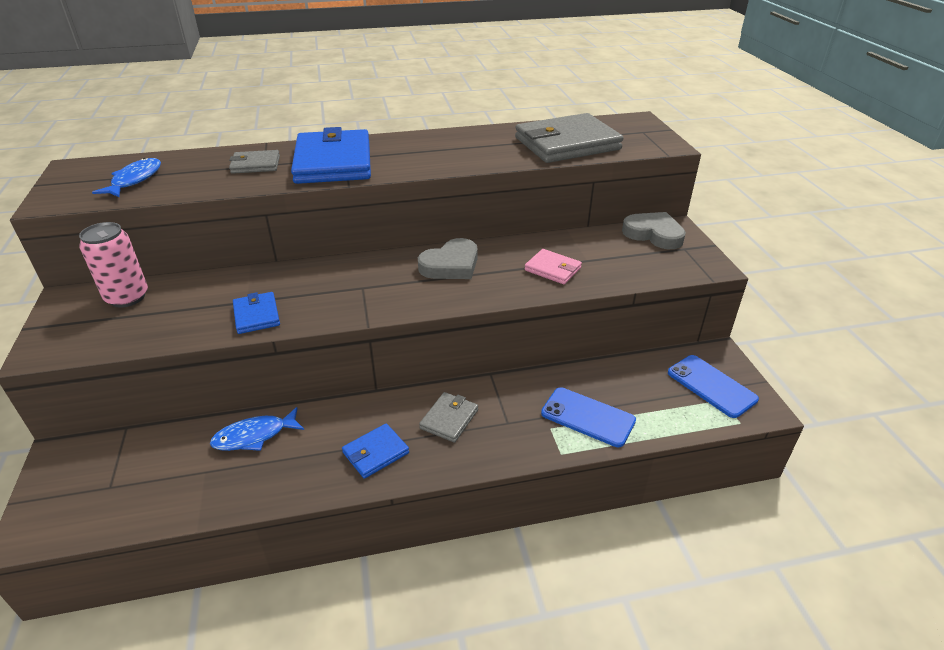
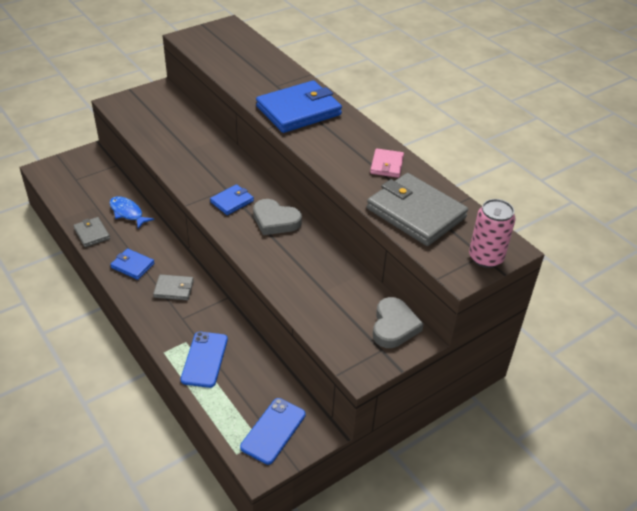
camera: 65 degrees right, 5 degrees up
(127, 297) = (170, 107): pink can -> pink can (485, 258)
(135, 180) = (226, 50): blue fish -> none
(255, 165) = (273, 82): grey wallet -> grey wallet (92, 234)
(256, 315) = (176, 158): blue wallet -> blue wallet (232, 201)
(553, 269) = (299, 274): pink wallet -> pink wallet (387, 165)

